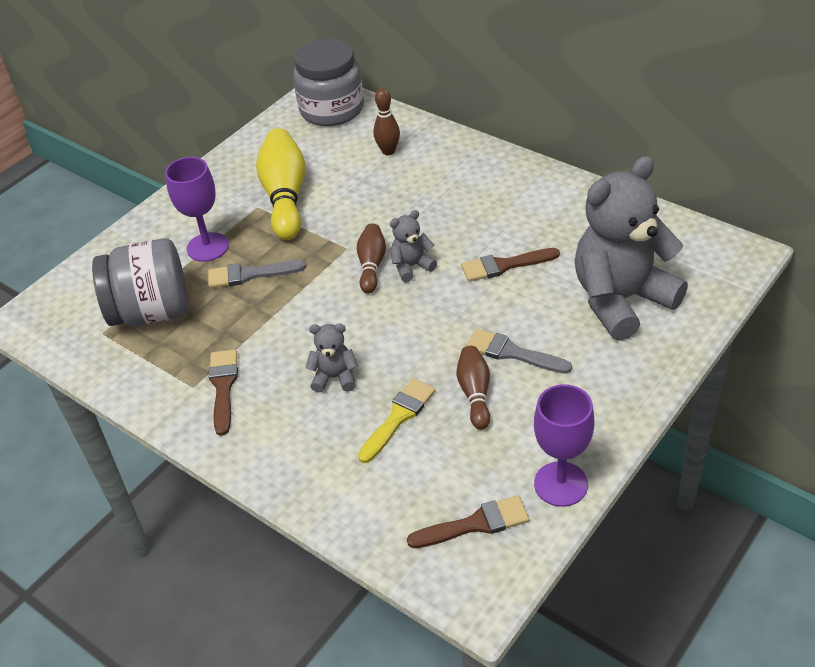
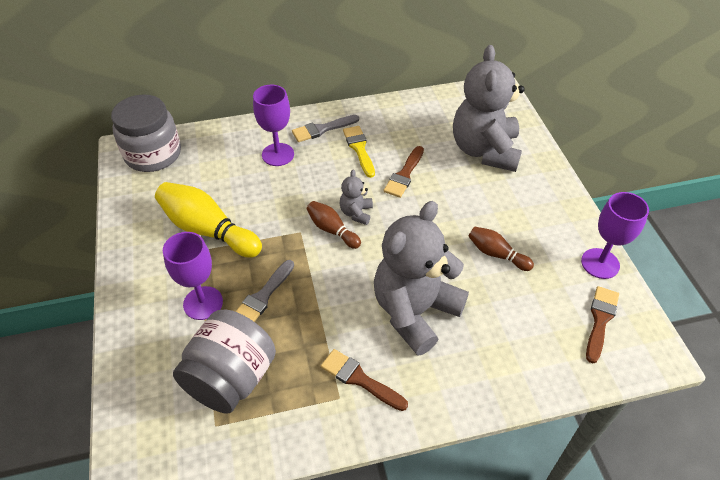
camera: 55 degrees left, 5 degrees up
(335, 377) = (414, 311): grey teddy bear -> grey teddy bear, size x2.32
(388, 151) = (235, 156): brown bowling pin -> none
(398, 417) = (481, 301): yellow brush -> yellow brush (359, 149)
(423, 173) = (278, 154): none -> purple goblet
(512, 353) = (479, 217): grey brush -> grey brush (322, 129)

